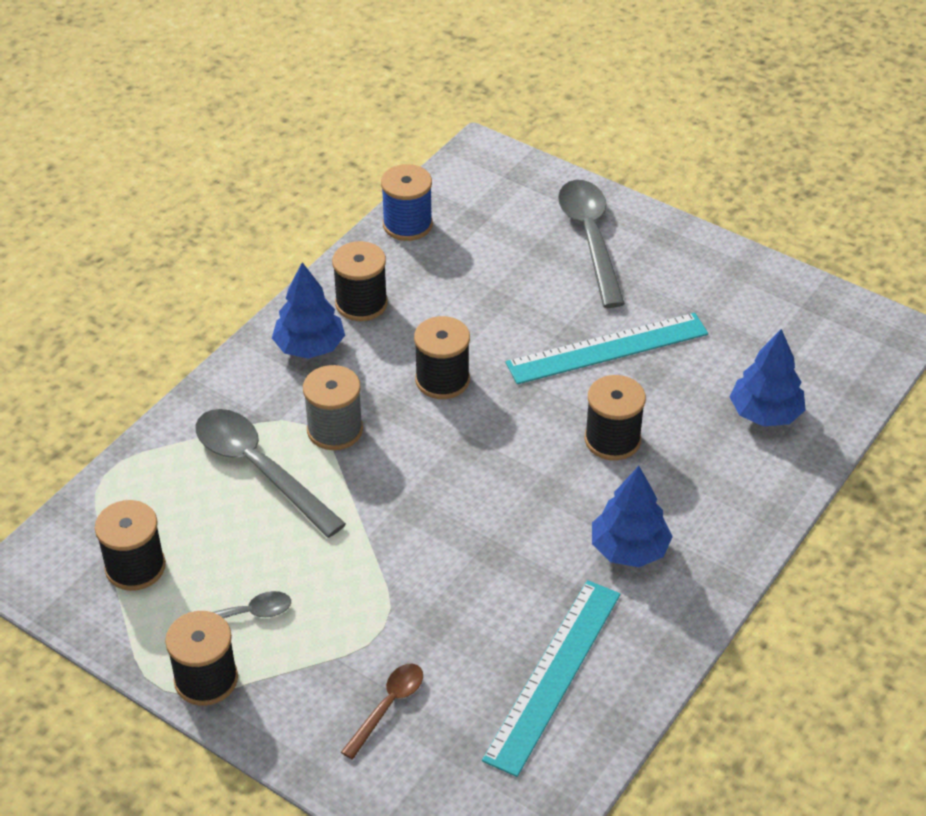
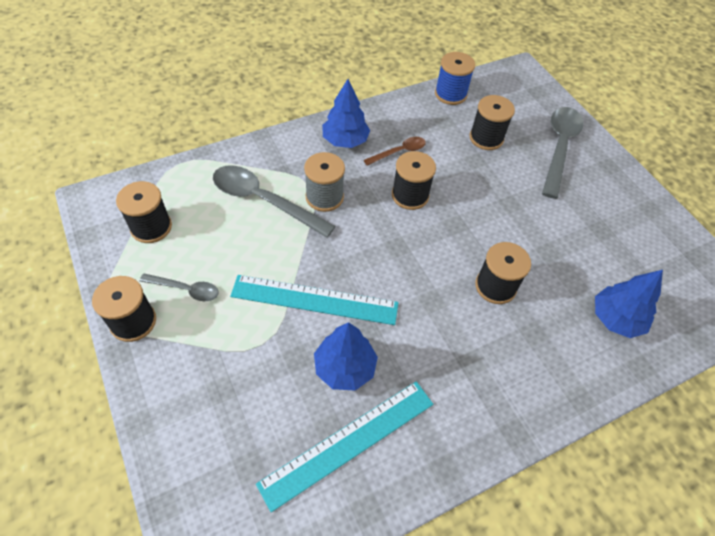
camera: 25 degrees right, 10 degrees up
(259, 469) = (264, 201): grey spoon -> grey spoon turned 45 degrees counterclockwise
(361, 303) = (392, 128): black spool -> black spool (486, 138)
(388, 706) = (225, 404): brown spoon -> brown spoon (399, 152)
(607, 348) = (529, 222): turquoise ruler -> turquoise ruler (314, 300)
(629, 549) = (460, 372): blue tree -> blue tree (345, 367)

